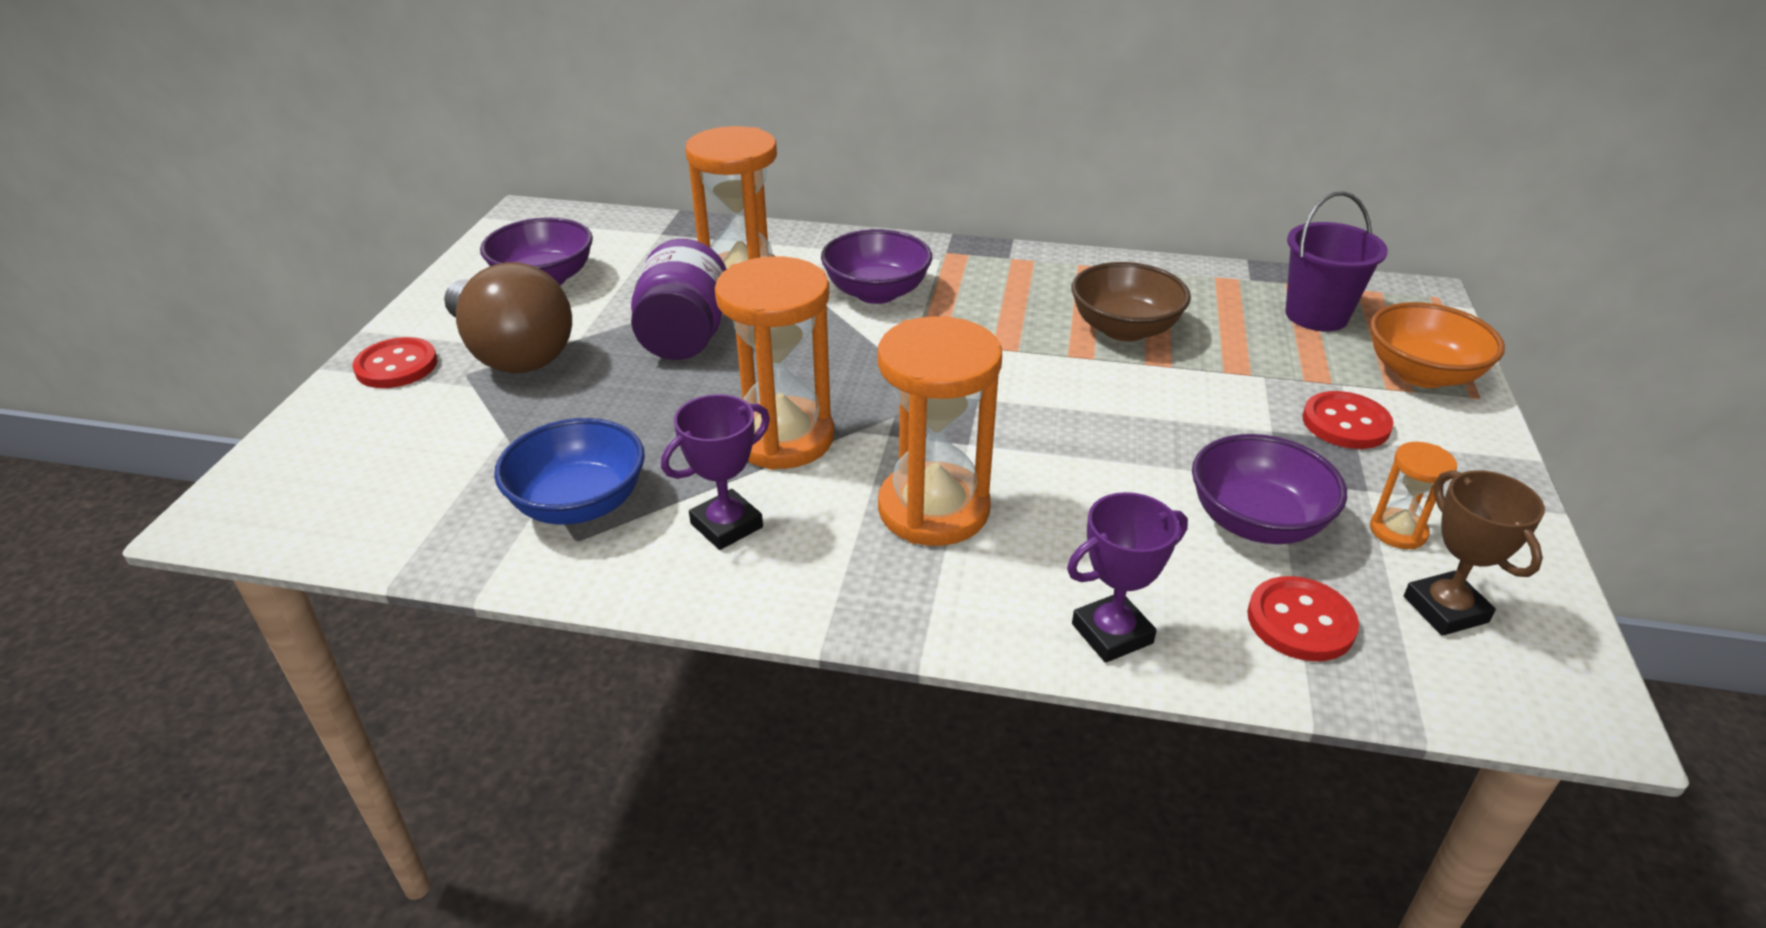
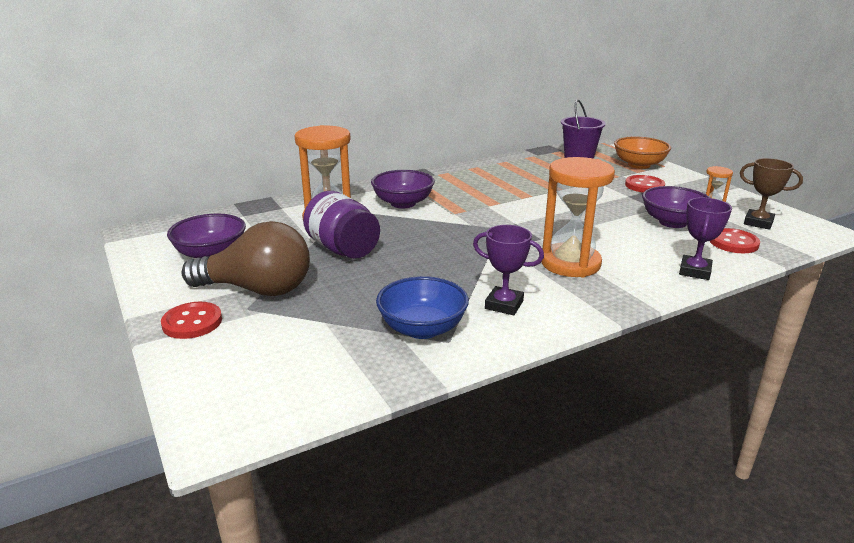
camera: 40 degrees left, 10 degrees down
(726, 525) = (504, 305): purple trophy -> purple trophy turned 75 degrees counterclockwise
(782, 438) = (465, 266): orange hourglass -> none
(1124, 329) = (525, 183): brown bowl -> none

